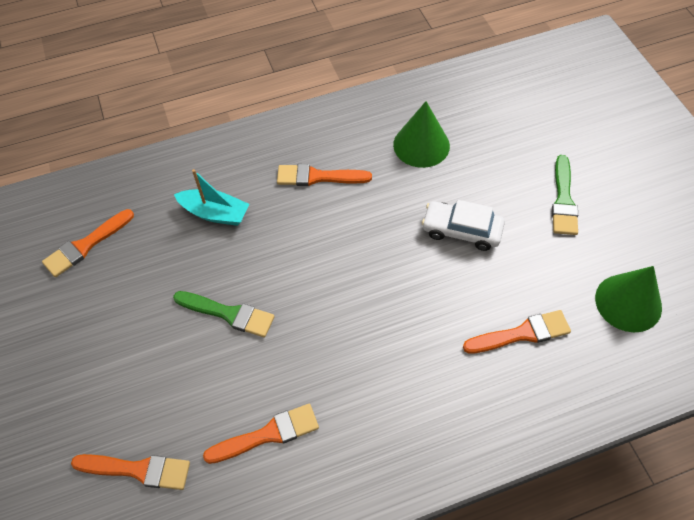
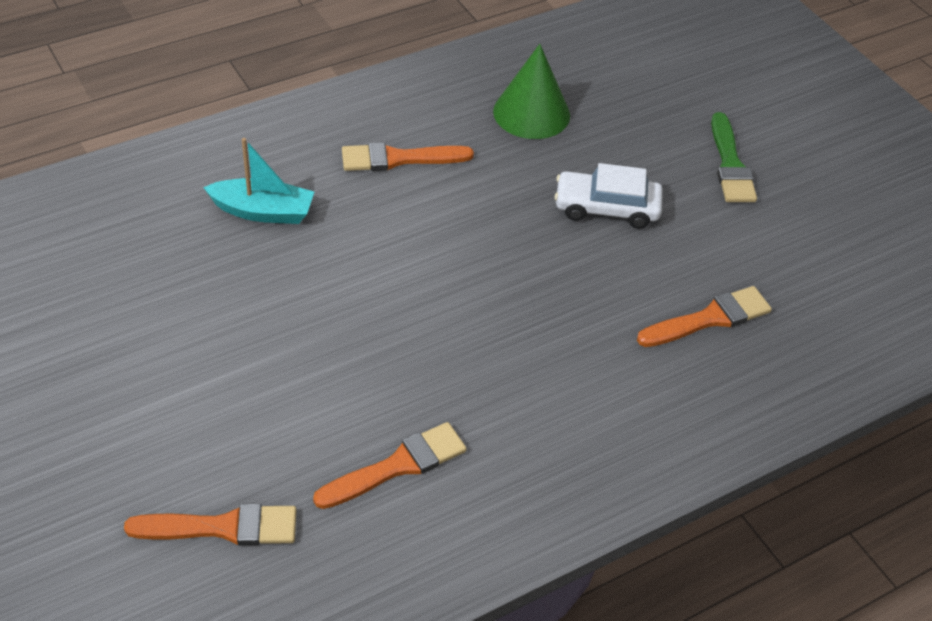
camera: 15 degrees left, 10 degrees down
(86, 245) = (82, 263): orange brush -> none
(228, 314) = (310, 330): green brush -> none
(628, 302) = (835, 272): green cone -> none

